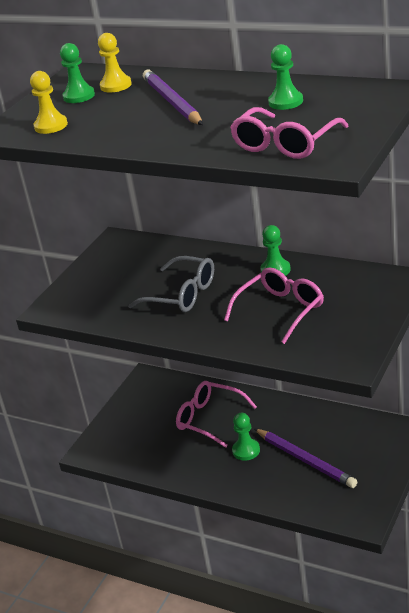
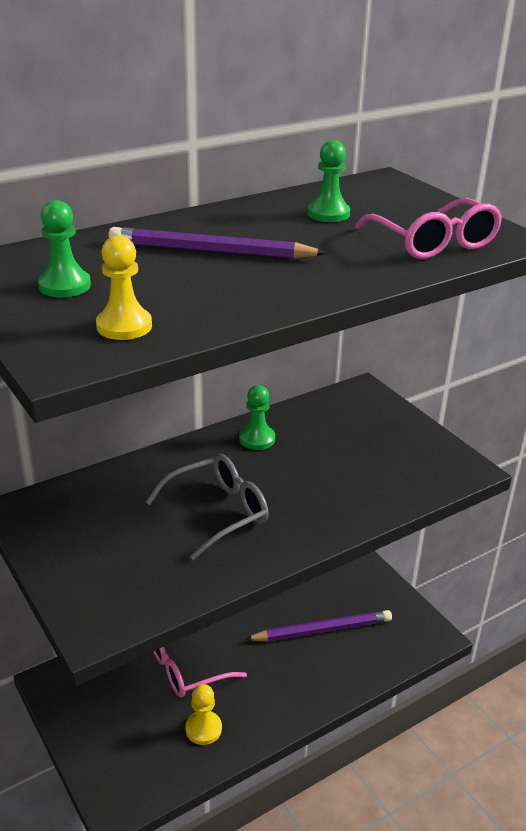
camera: 65 degrees left, 0 degrees up
(116, 85) = (85, 260): yellow pawn -> yellow pawn (203, 729)
(246, 450) = (265, 664): green pawn -> none
(280, 311) = (334, 467): pink glasses -> none

